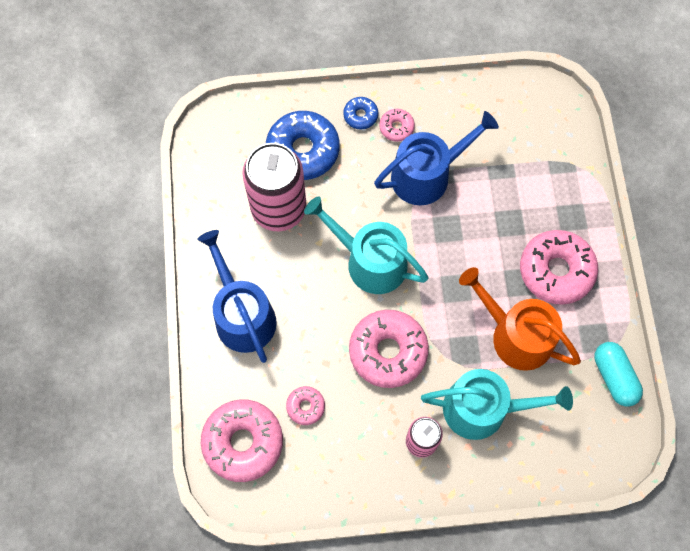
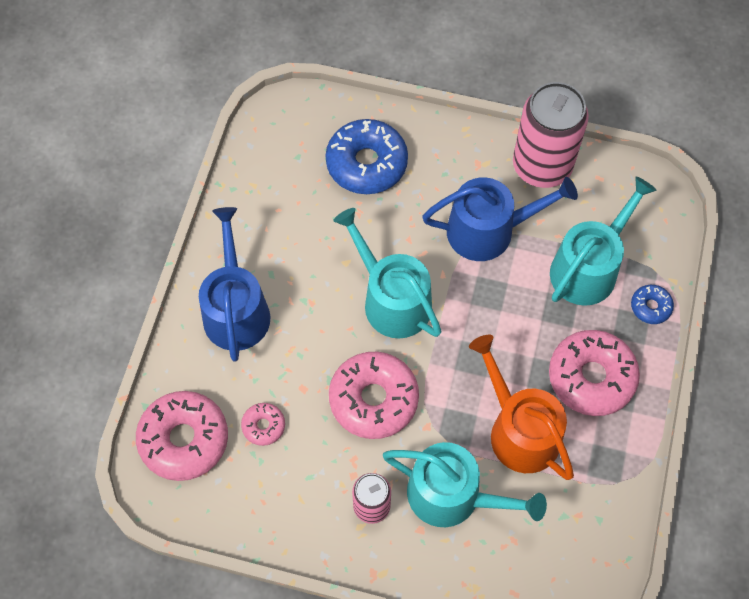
camera: 20 degrees right, 5 degrees down
(278, 209) = (317, 214): pink can -> pink can (542, 166)
(360, 116) = (442, 147): blue donut -> blue donut (650, 307)
(396, 127) = (475, 171): pink donut -> none
(519, 179) = (588, 268): none -> turquoise watering can
(614, 377) = (612, 513): turquoise capsule -> none

